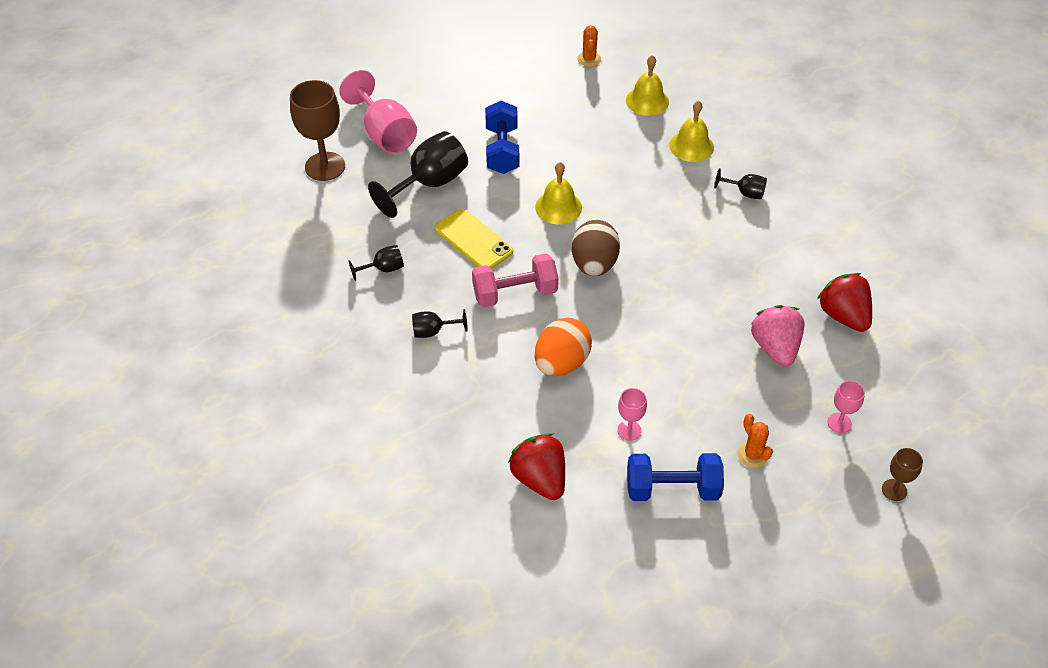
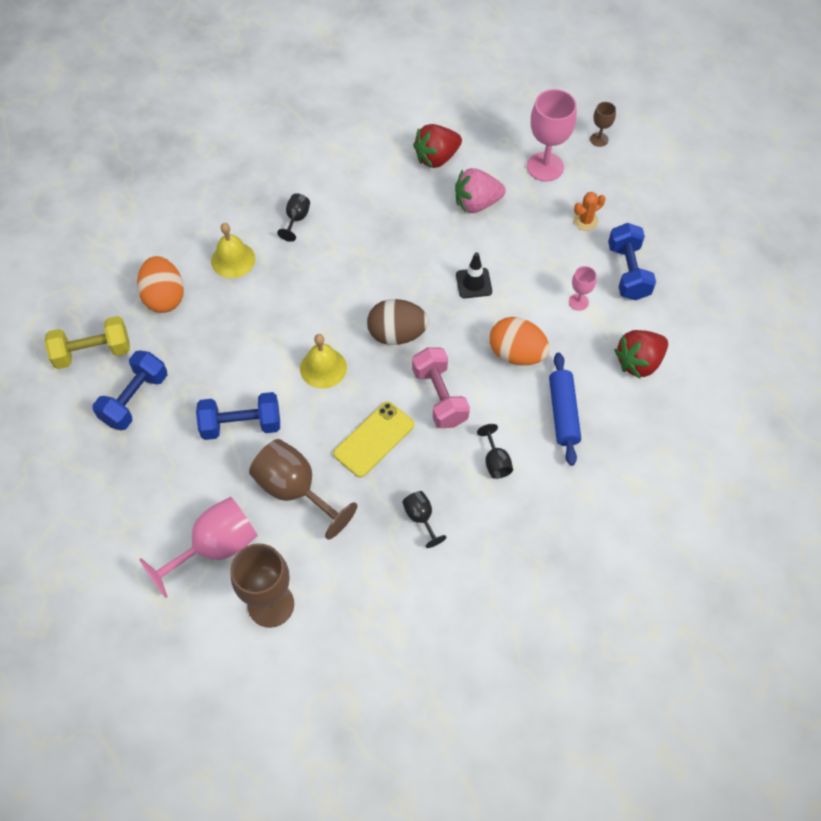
camera: 95 degrees left, 10 degrees up
(429, 184) = (295, 490): black goblet -> brown goblet
(482, 396) = (563, 413): none -> blue rolling pin
(537, 85) = (135, 399): none -> blue dumbbell
(589, 59) = (93, 352): orange cactus -> yellow dumbbell
(647, 101) = (164, 297): yellow bell -> orange egg
(658, 334) = (473, 283): none -> black traffic cone
(839, 423) = (545, 167): pink goblet -> pink goblet, size x1.99

